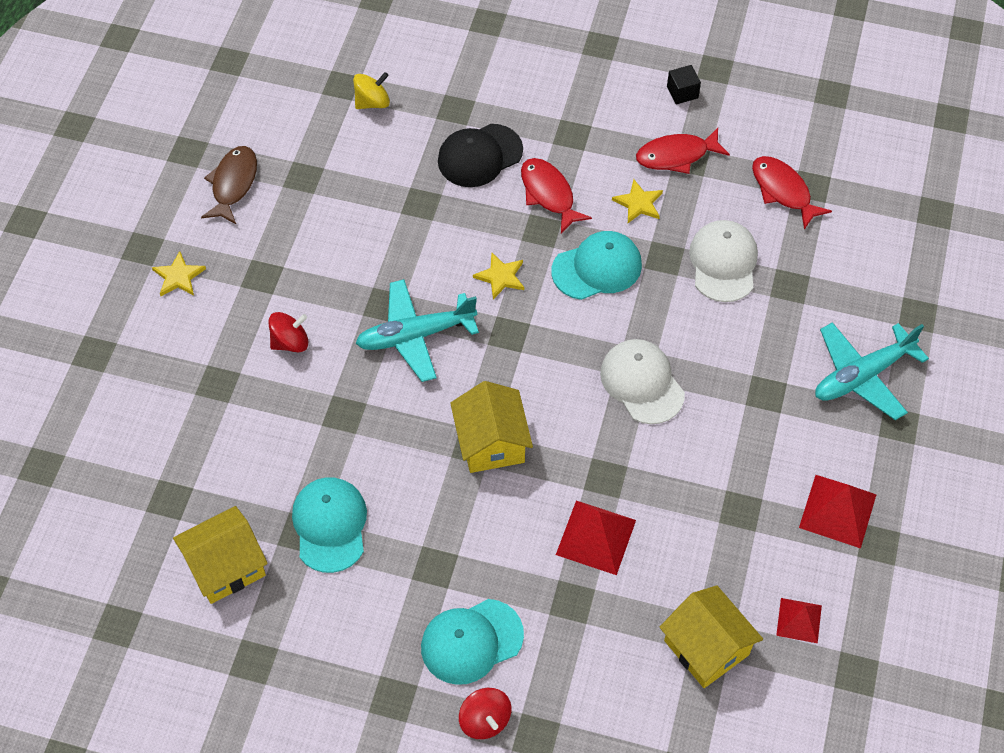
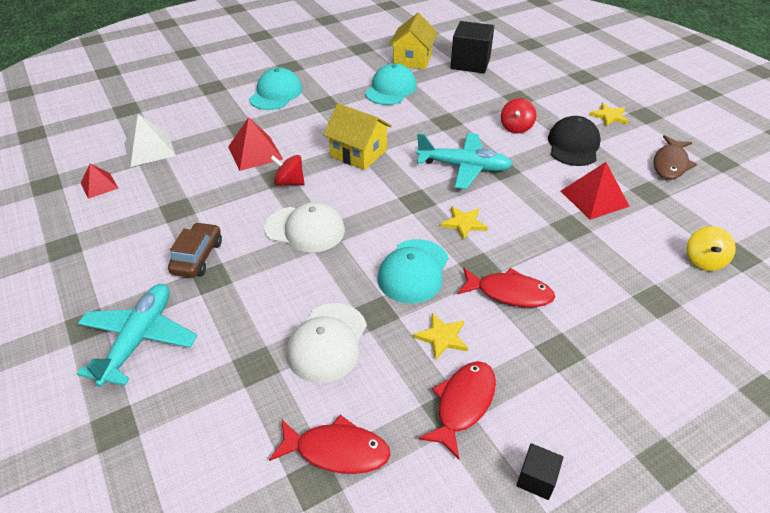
camera: 135 degrees right, 15 degrees down
(172, 492) = (470, 63): none -> black cube
(233, 184) = (670, 164): brown fish -> brown fish turned 60 degrees clockwise
(330, 525) = (391, 89): turquoise cap -> turquoise cap turned 105 degrees counterclockwise
(415, 336) = (464, 167): turquoise plane -> turquoise plane turned 75 degrees clockwise
(480, 156) = (589, 282): black cap -> black cap (573, 145)
(485, 720) = (241, 80): red spinning top -> red spinning top (289, 182)
(706, 647) = (149, 149): yellow house -> white pyramid
(723, 263) = (327, 342): white cap -> white cap turned 60 degrees clockwise
(762, 427) = (197, 257): none -> brown car
(837, 511) = (106, 246): red pyramid -> red pyramid (594, 198)

